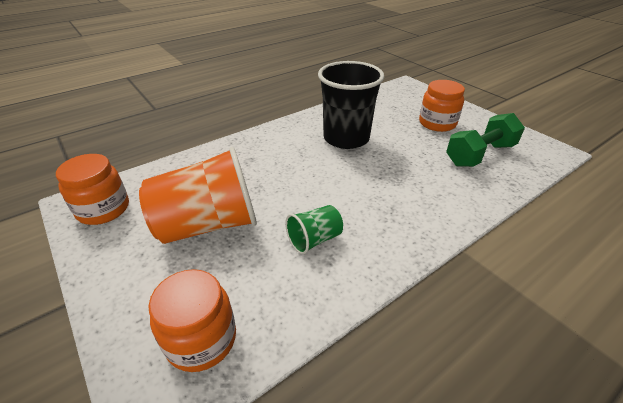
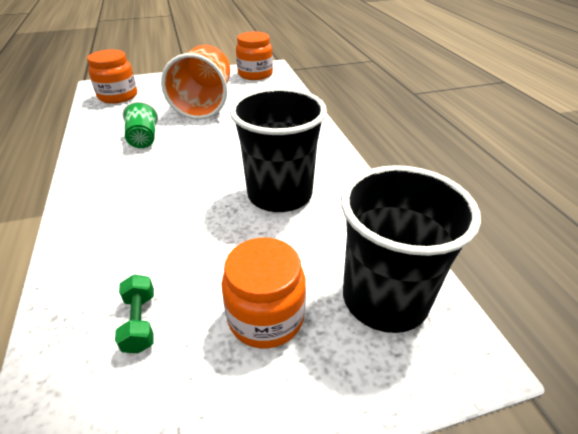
camera: 110 degrees right, 0 degrees up
(397, 100) = (385, 299): none -> black cup
(480, 155) = (140, 322): green dumbbell -> green dumbbell, size x0.52

